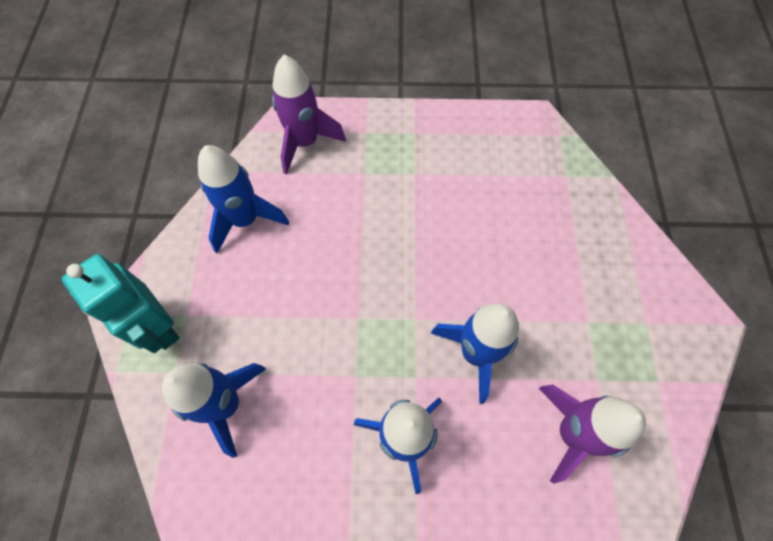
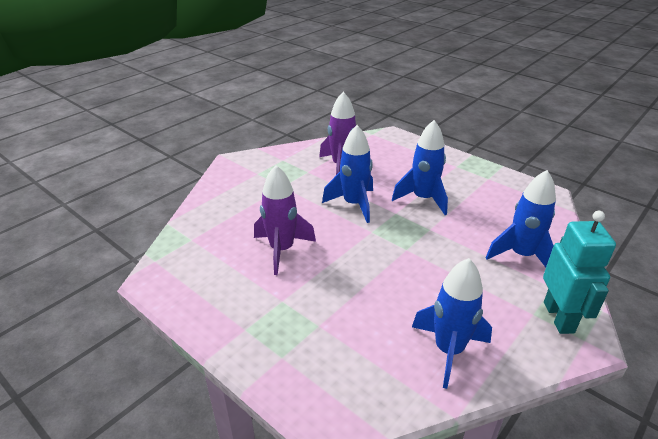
camera: 140 degrees left, 30 degrees down
(305, 143) = (344, 384): purple rocket -> purple rocket (282, 250)

